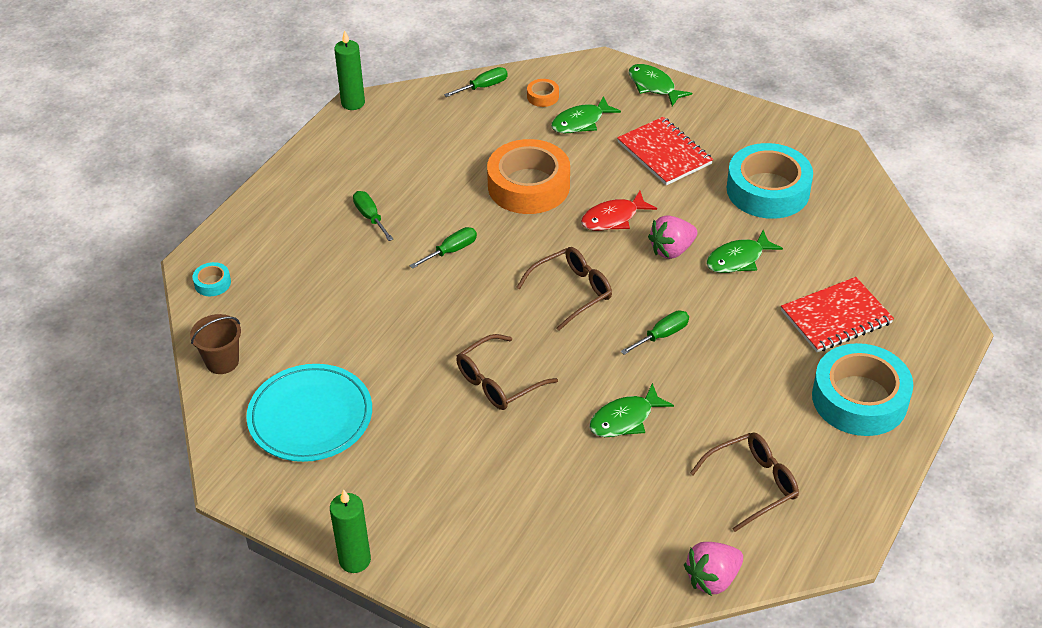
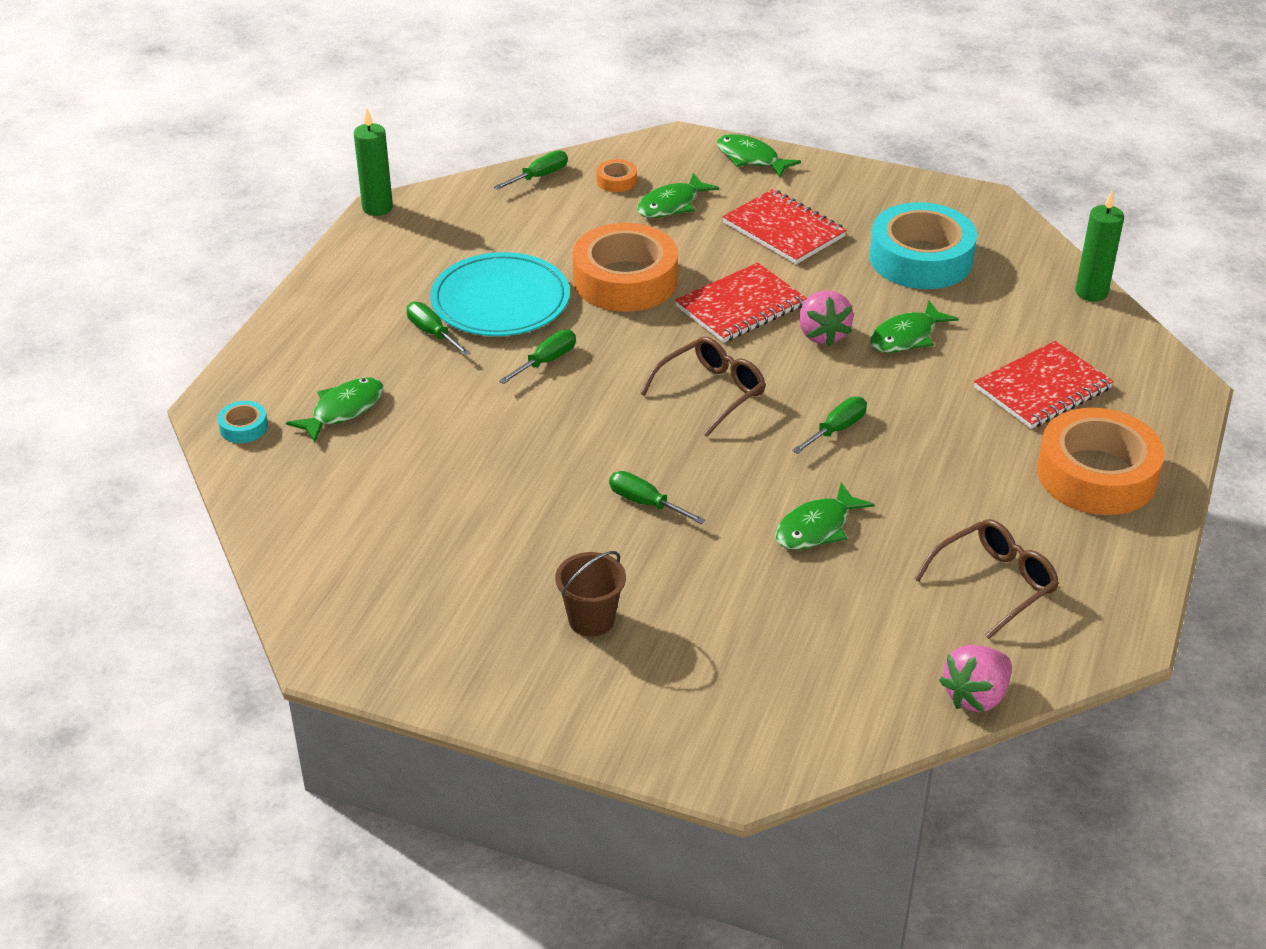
camera: 10 degrees left, 5 degrees down
(222, 362) = (279, 517): brown bucket -> brown bucket (591, 619)
(289, 276) = (343, 410): none -> green fish
(310, 417) = (412, 568): turquoise plate -> turquoise plate (500, 301)
(355, 560) = (513, 729): green candle -> green candle (1091, 292)
(498, 382) = (645, 503): brown glasses -> green screwdriver
(613, 218) = (740, 306): red fish -> red notebook
(671, 250) = (822, 334): pink strawberry -> pink strawberry turned 60 degrees counterclockwise
(859, 398) = (1096, 474): turquoise tape -> orange tape

